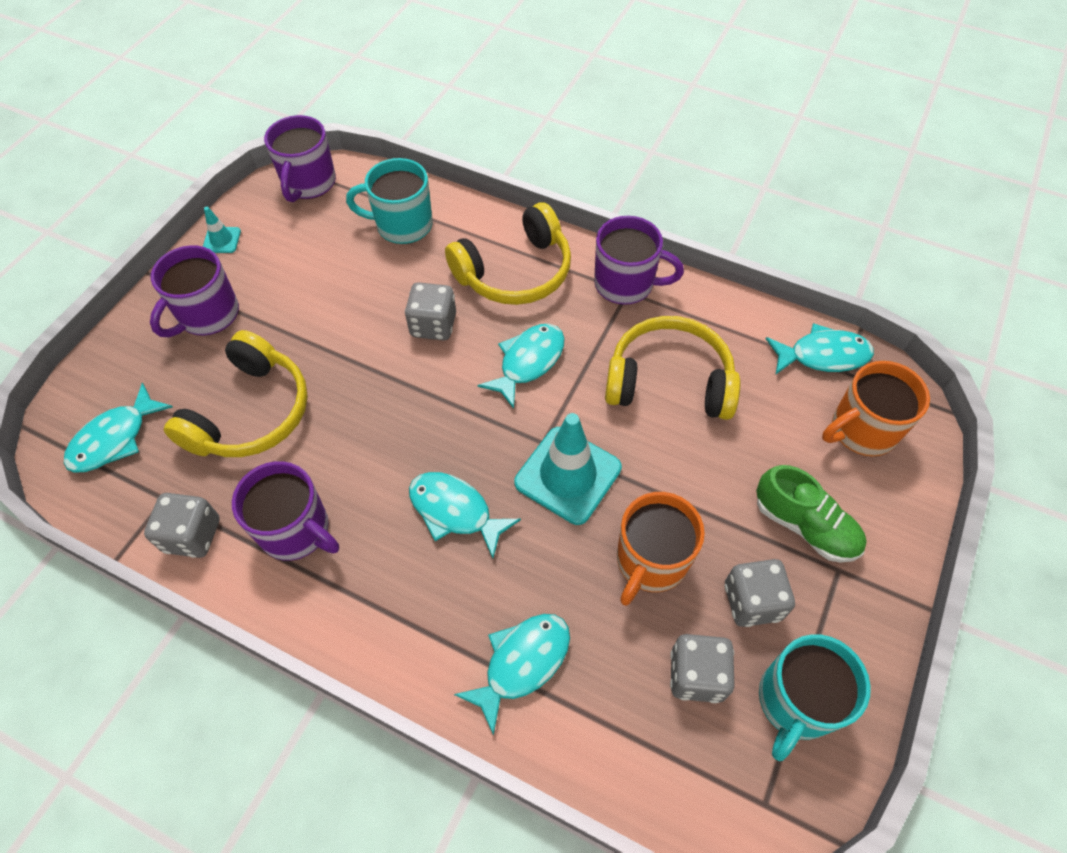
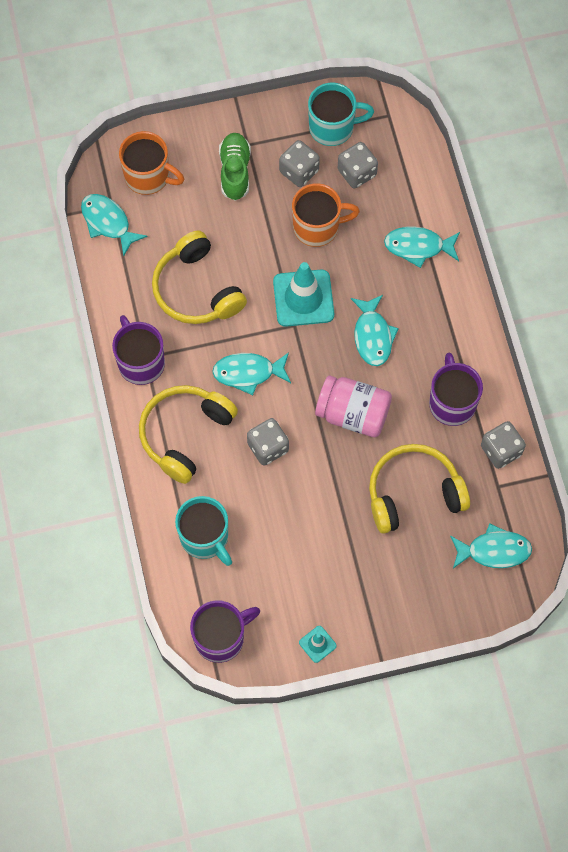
camera: 130 degrees left, 10 degrees up
(208, 315) = (377, 588): purple mug -> none
(388, 422) = (353, 414): none -> pink jar
(515, 271) = (185, 434): yellow headphones -> yellow headphones turned 75 degrees counterclockwise

